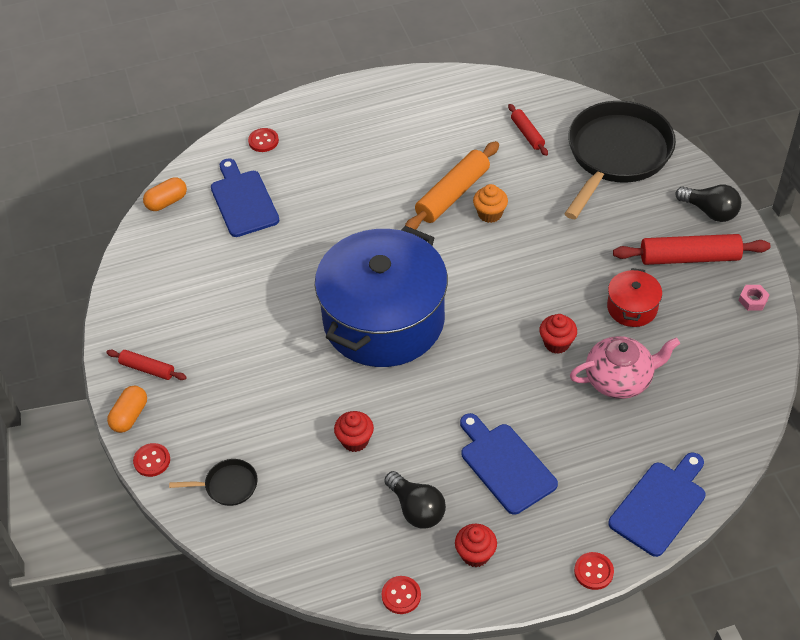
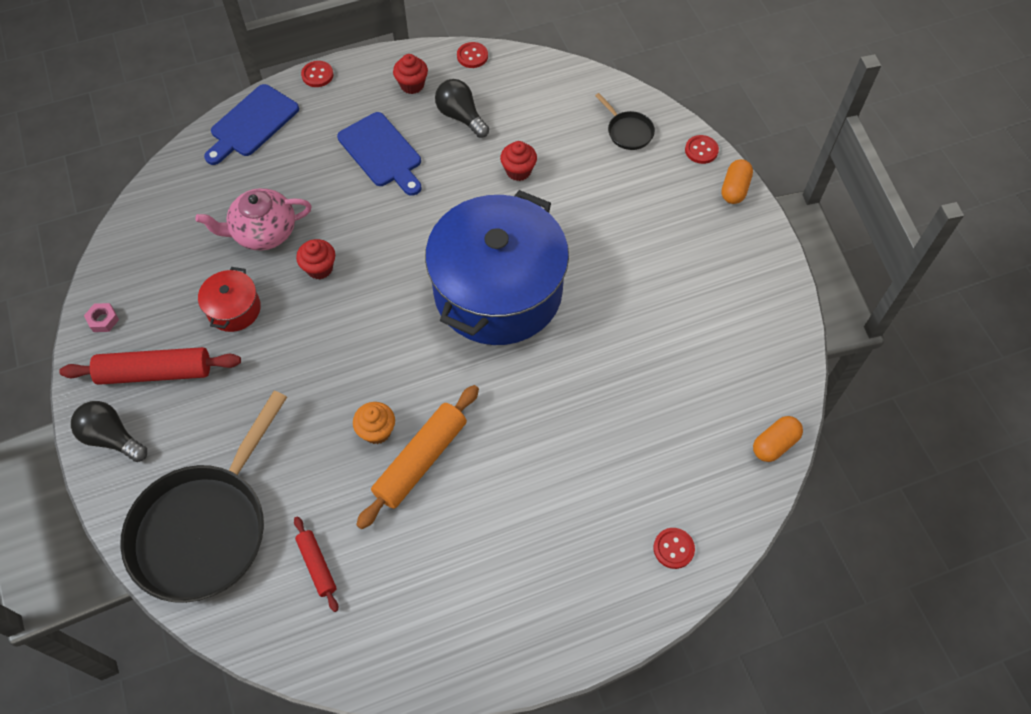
camera: 175 degrees right, 10 degrees up
(147, 369) = (732, 235): red rolling pin -> none
(227, 486) = (628, 131): black pan -> black pan turned 120 degrees counterclockwise
(243, 201) = (680, 447): blue cutting board -> none

